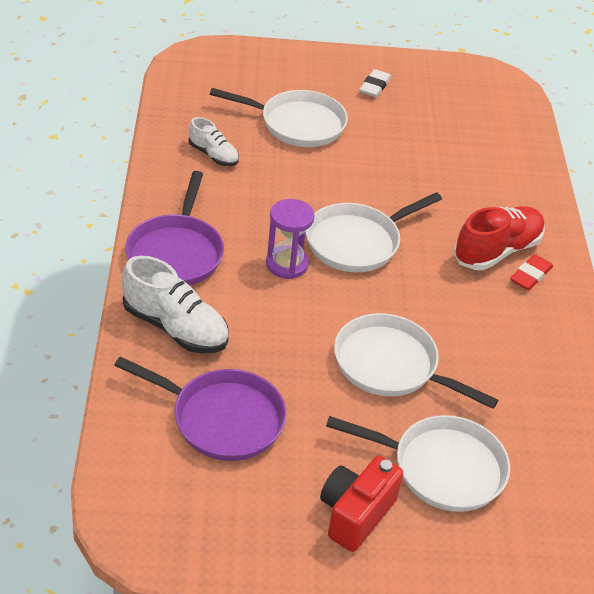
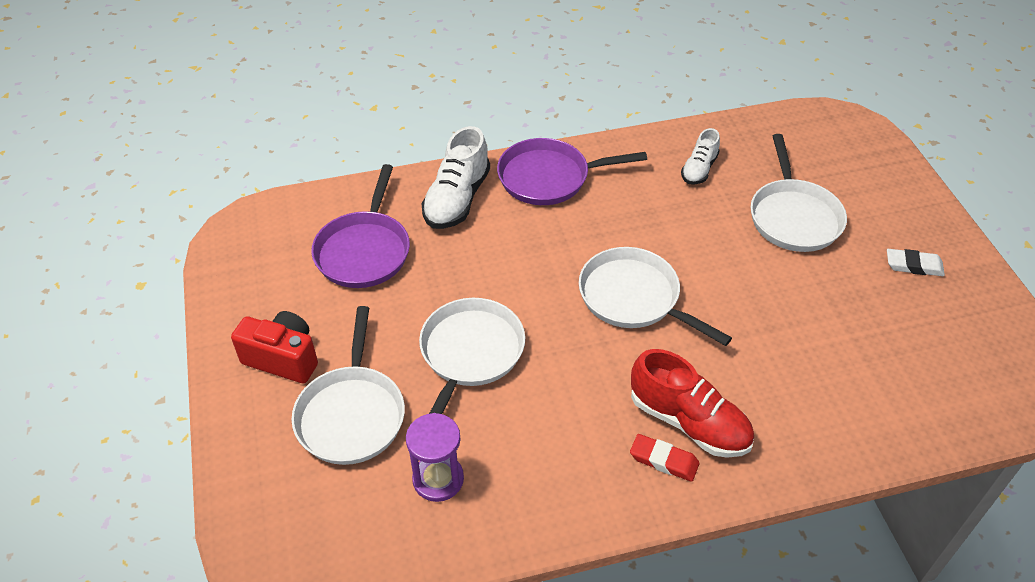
camera: 80 degrees right, 5 degrees up
(287, 264) = (573, 252): purple hourglass -> purple hourglass (438, 479)

